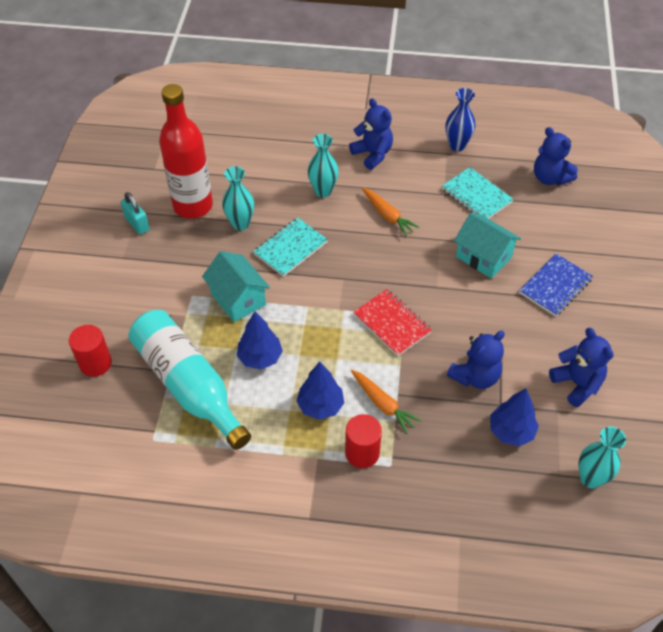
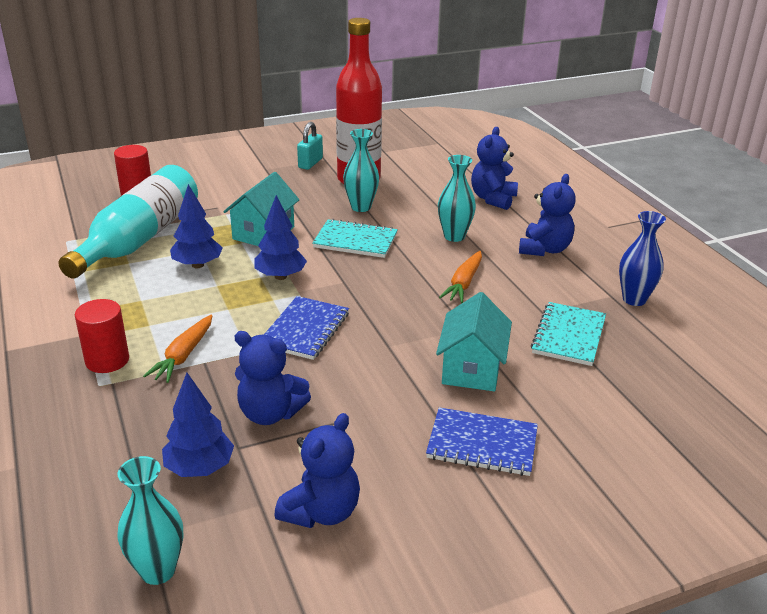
camera: 60 degrees right, 20 degrees down
(320, 406) = (157, 316): blue tree -> blue tree (280, 276)
(392, 324) = (305, 330): red notebook -> blue notebook
(550, 178) = (676, 388): blue teddy bear -> blue teddy bear (493, 199)

